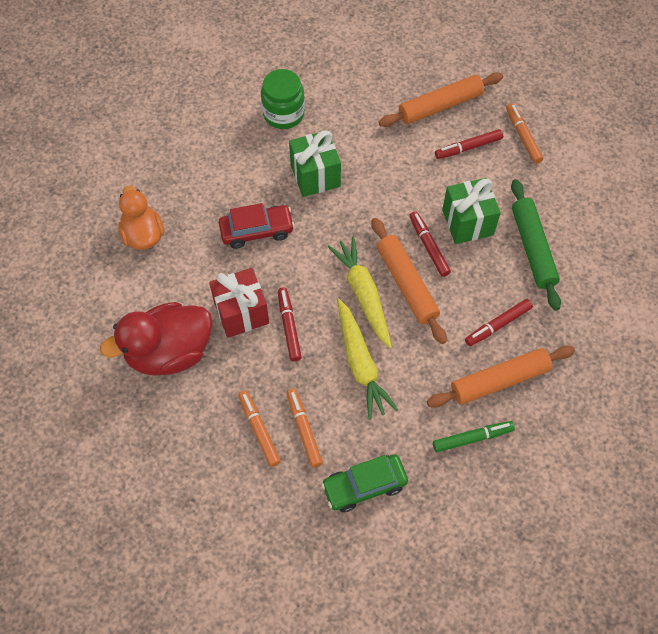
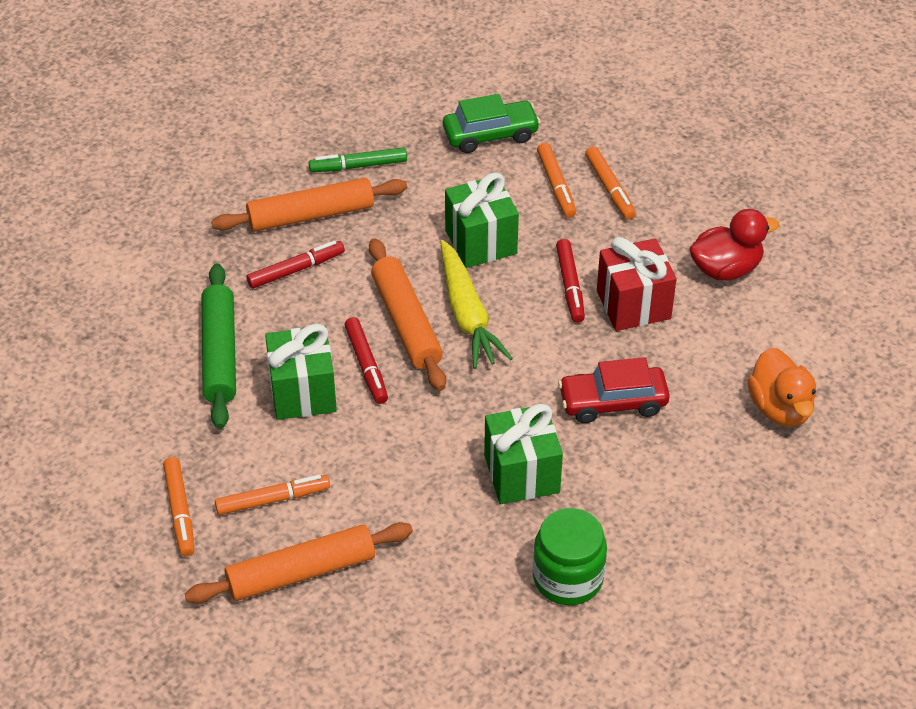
camera: 175 degrees left, 15 degrees down
(169, 352) = (726, 269): red duck -> red duck, size x0.66
(360, 363) = (480, 242): yellow carrot -> green gift
(468, 147) = (273, 499): red marker -> orange marker

